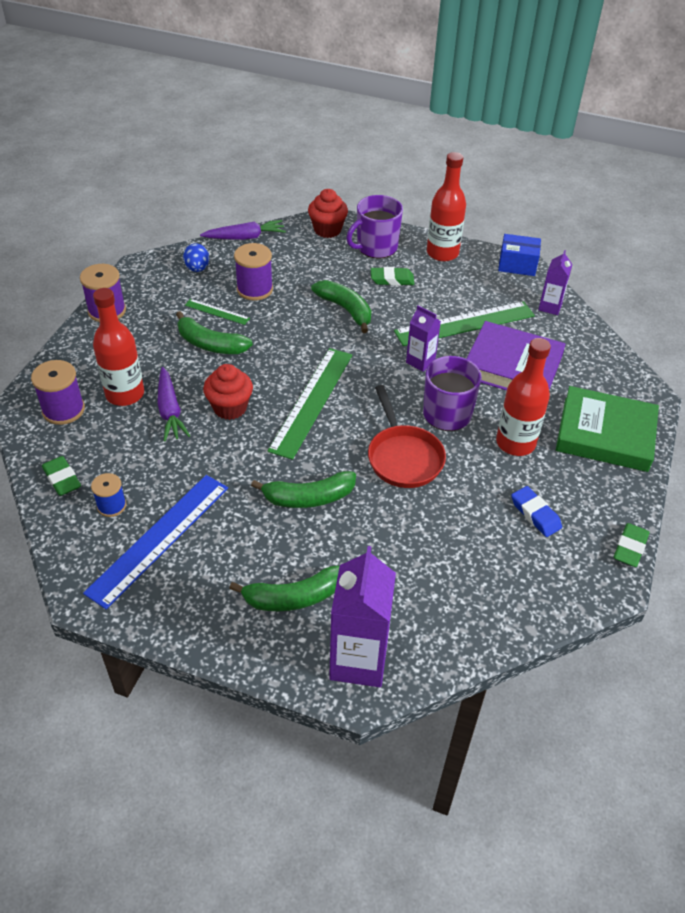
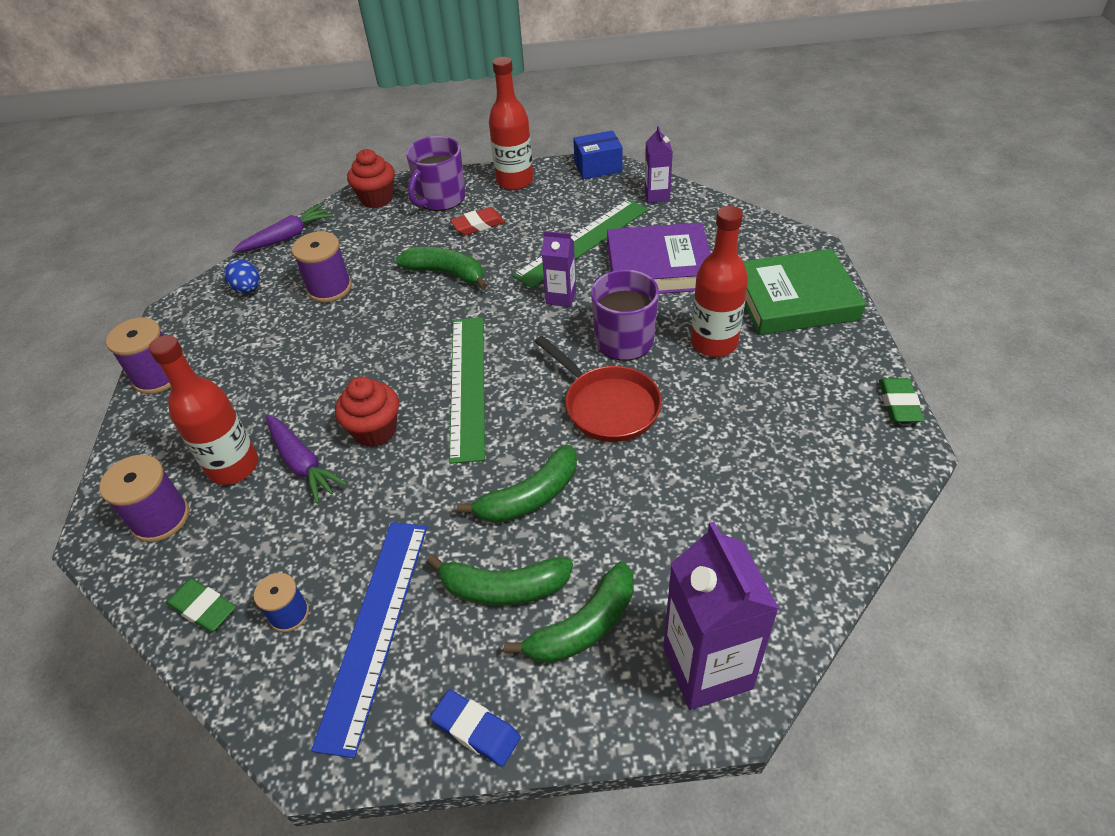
camera: 20 degrees left, 0 degrees up
(210, 344) = (310, 367): green banana -> green banana (503, 588)
(217, 311) = (298, 328): green ruler -> none
(392, 279) = (478, 225): green eraser -> red eraser
(535, 514) = (784, 409): blue eraser -> blue eraser (476, 730)

